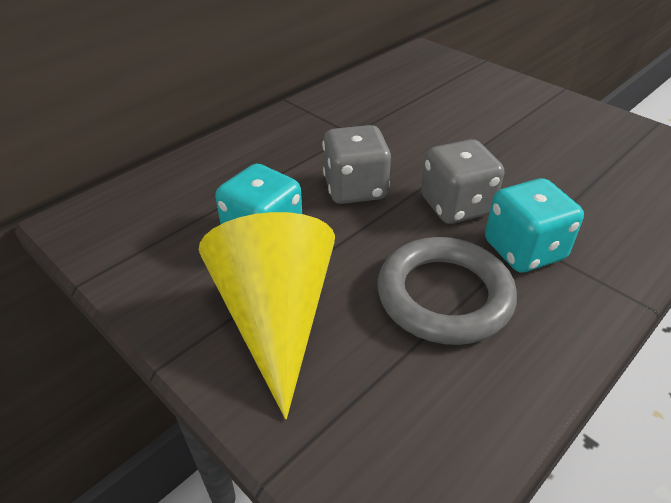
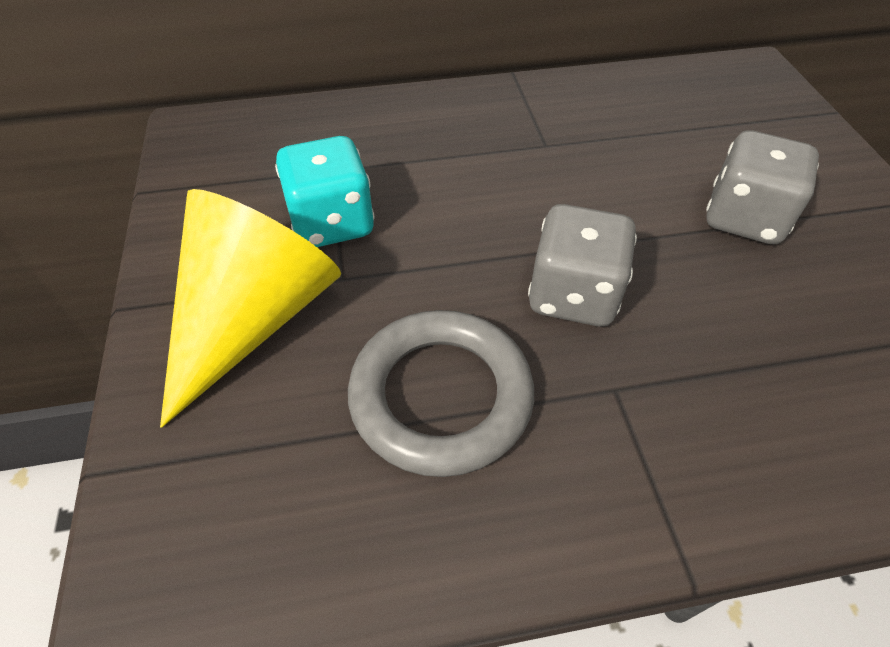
camera: 35 degrees right, 10 degrees up
(355, 189) = (477, 216): grey dice -> grey dice (744, 218)
(524, 250) = (597, 397): turquoise dice -> none

